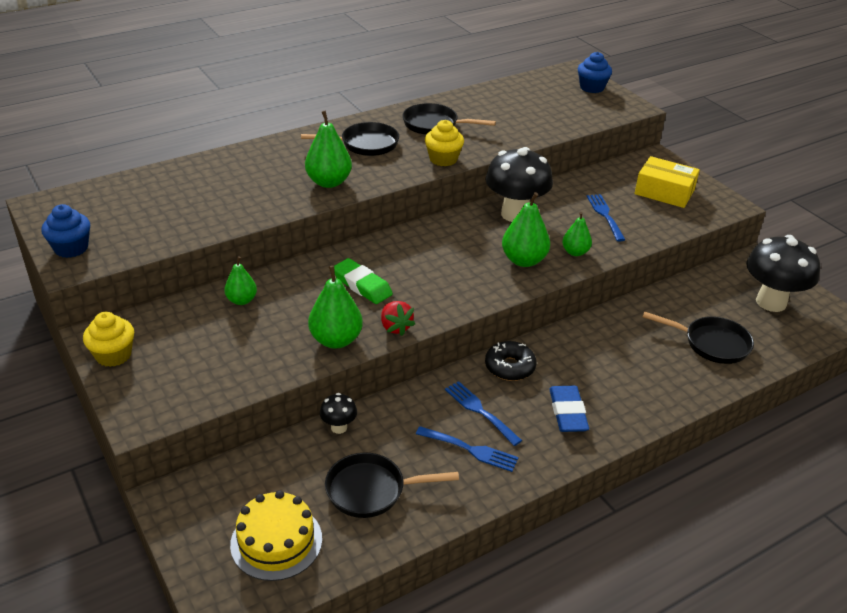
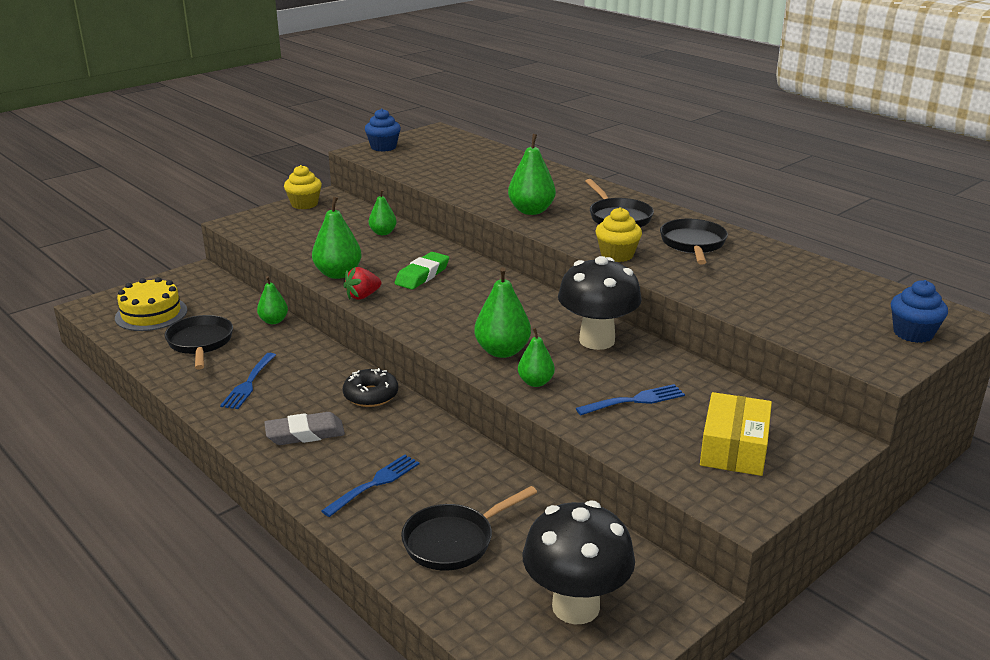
camera: 80 degrees right, 10 degrees down
(339, 427) = (273, 321): black mushroom -> green pear
(480, 411) = (301, 384): blue fork -> blue fork (375, 484)
(567, 412) = (305, 434): blue eraser -> grey eraser
(712, 343) = (453, 541): black pan -> black pan turned 45 degrees clockwise

